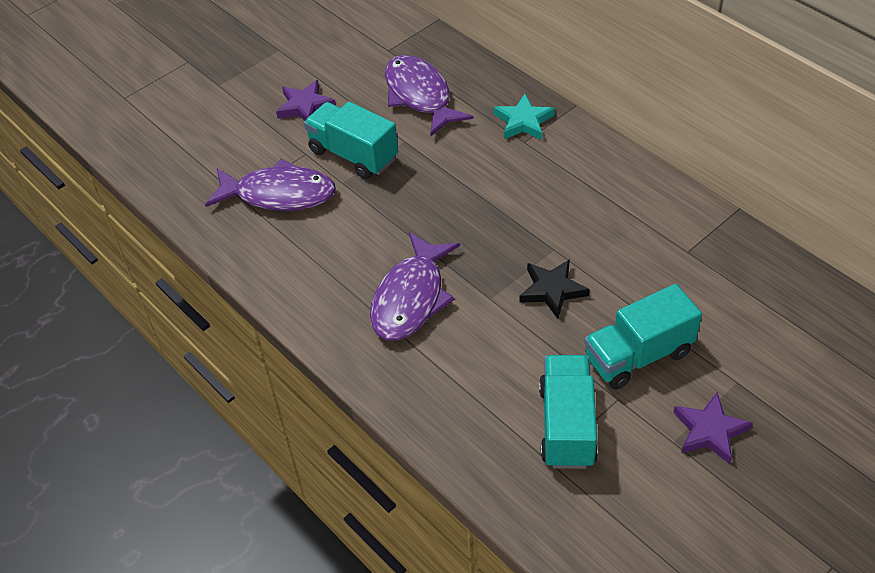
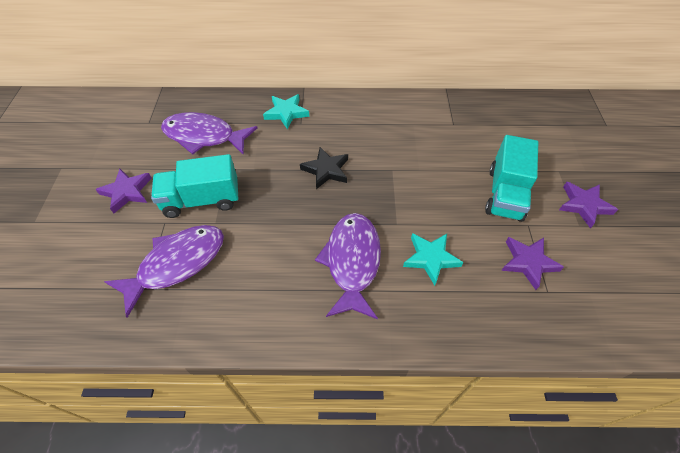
camera: 50 degrees left, 5 degrees up
(411, 298) = (352, 262): purple fish -> purple fish turned 150 degrees counterclockwise
(481, 349) = (431, 258): none -> turquoise star
(552, 290) = (421, 193): black star -> black star (326, 170)
(567, 425) = (528, 262): turquoise truck -> purple star

